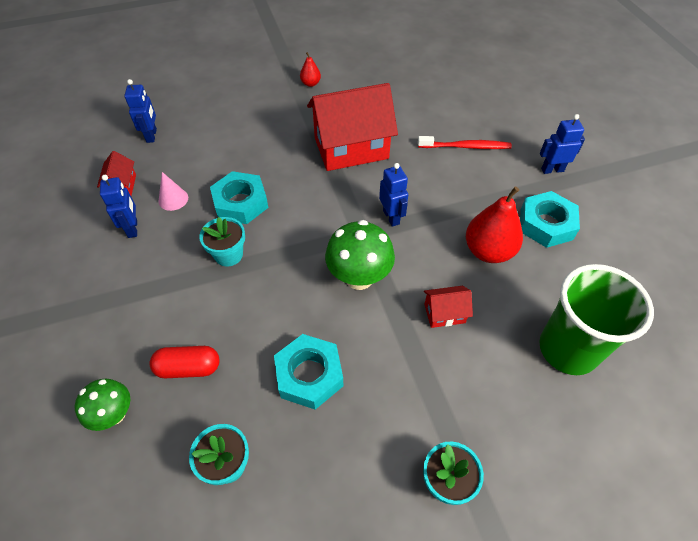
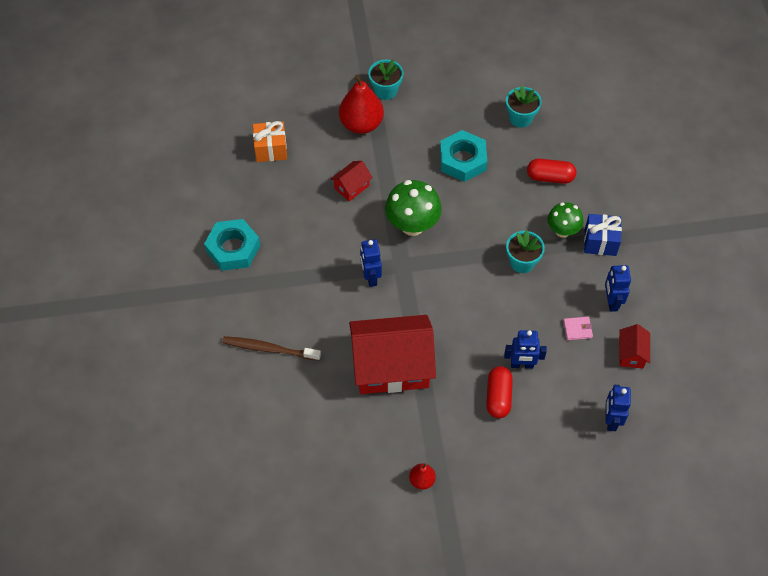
camera: 170 degrees left, 5 degrees up
(114, 414) = (599, 156): green mushroom -> green mushroom (562, 231)
(134, 290) = (600, 242): none -> blue gift
(173, 199) = (577, 329): pink cone -> pink wallet
(240, 203) = (511, 314): turquoise nut -> none
(252, 139) = (498, 397): none -> red capsule
(444, 313) = (351, 187): red house -> red house turned 45 degrees counterclockwise
(466, 147) = (268, 349): red toothbrush -> brown toothbrush
(488, 251) = (296, 231): red pear -> red pear (361, 124)
(552, 170) = (195, 306): blue robot -> blue robot (522, 365)
(567, 349) = (271, 149): green cup -> orange gift

